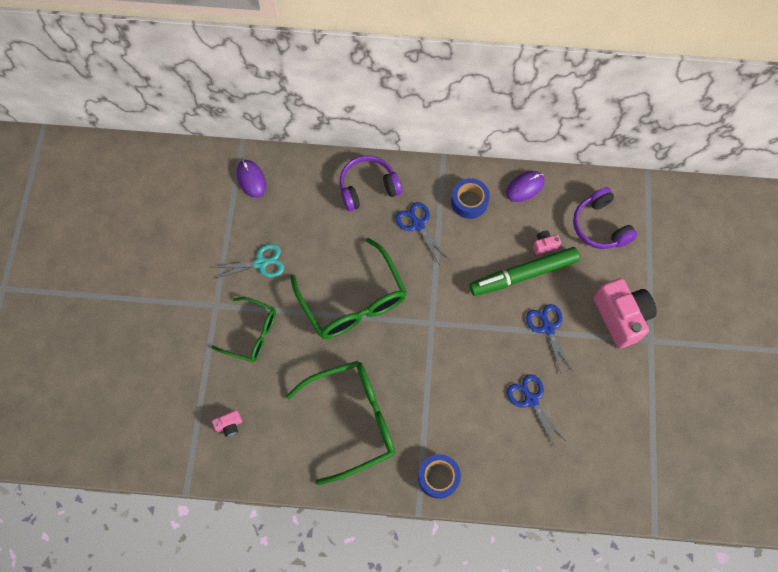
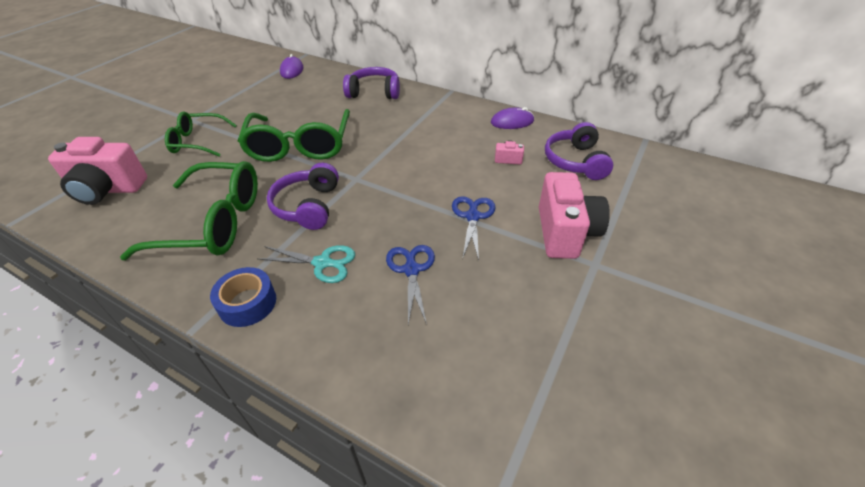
camera: 25 degrees right, 25 degrees down
(229, 425) = (108, 190): pink camera -> pink camera, size x2.34
(252, 334) = (197, 142): green glasses -> green glasses turned 135 degrees clockwise
(261, 263) = (251, 108): turquoise scissors -> turquoise scissors (323, 263)
(414, 371) = (308, 206): none -> purple headphones
(417, 224) = (397, 119): blue scissors -> none
(469, 201) = (454, 118): blue tape -> none
(523, 274) = (473, 172): green marker -> none

